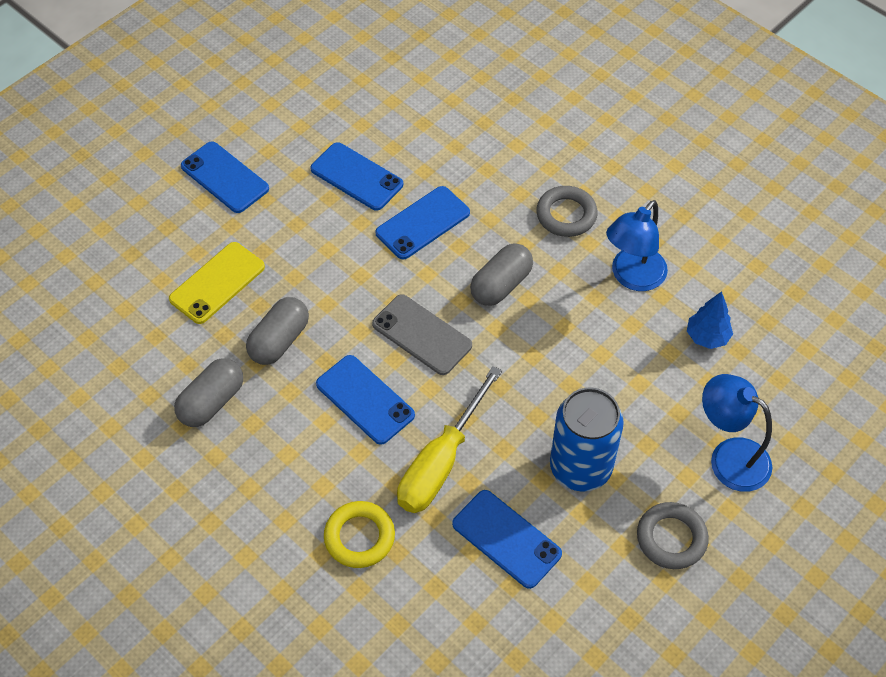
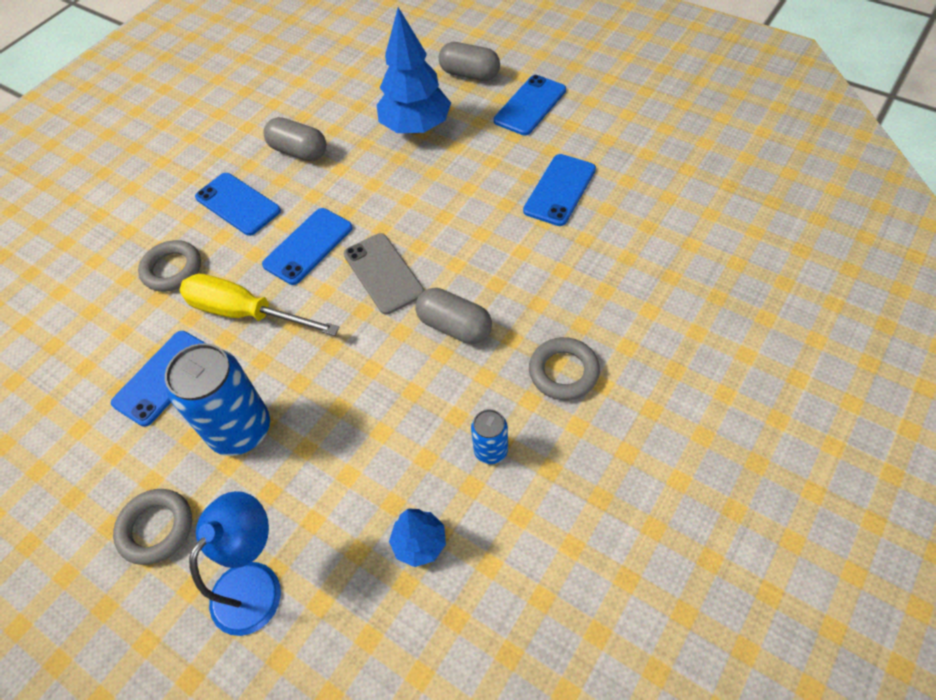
camera: 85 degrees right, 0 degrees up
(217, 283) = (416, 127): yellow phone -> blue tree
(279, 341) = (363, 178): grey capsule -> grey capsule (470, 74)
(359, 537) = (172, 269): yellow ring -> grey ring
(422, 335) = (383, 273): grey phone -> grey phone turned 60 degrees counterclockwise
(423, 223) = (517, 250): blue phone -> blue phone (238, 204)
(632, 277) = (491, 450): blue lamp -> blue can

